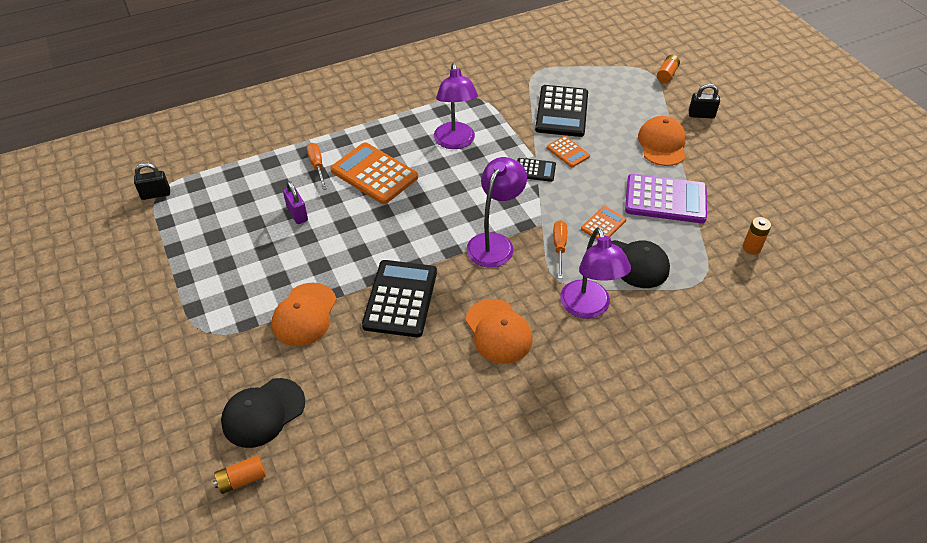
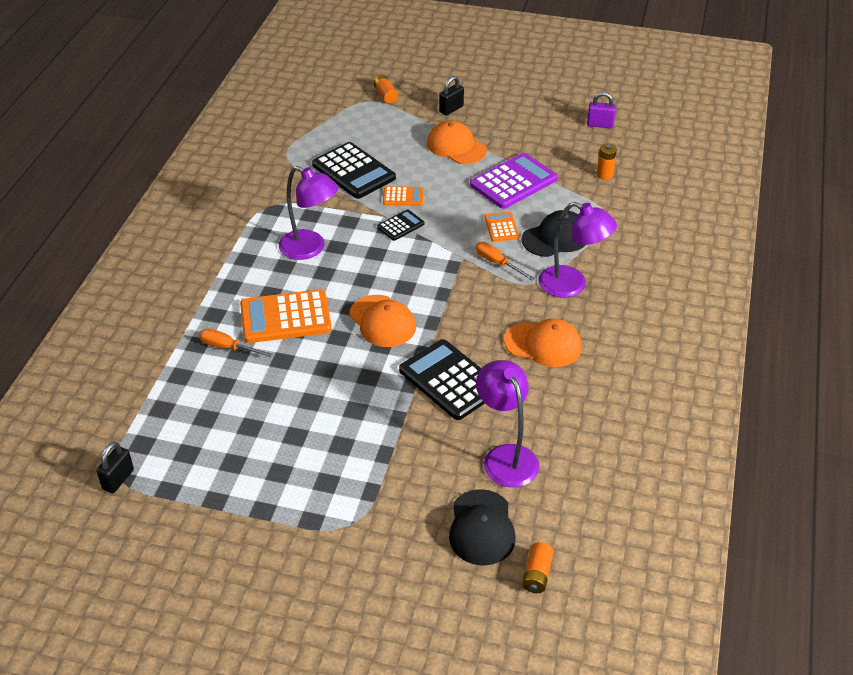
camera: 50 degrees left, 5 degrees down
(297, 214) = (274, 392): purple padlock -> purple padlock (600, 125)
(305, 314) = (402, 448): orange cap -> orange cap (382, 321)
(494, 243) = (452, 294): purple lamp -> purple lamp (505, 456)

